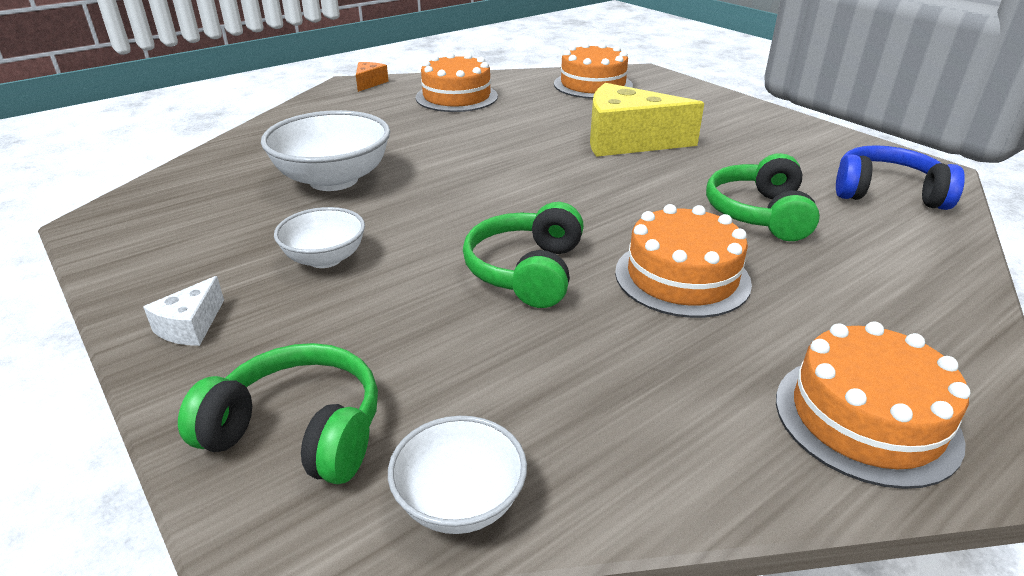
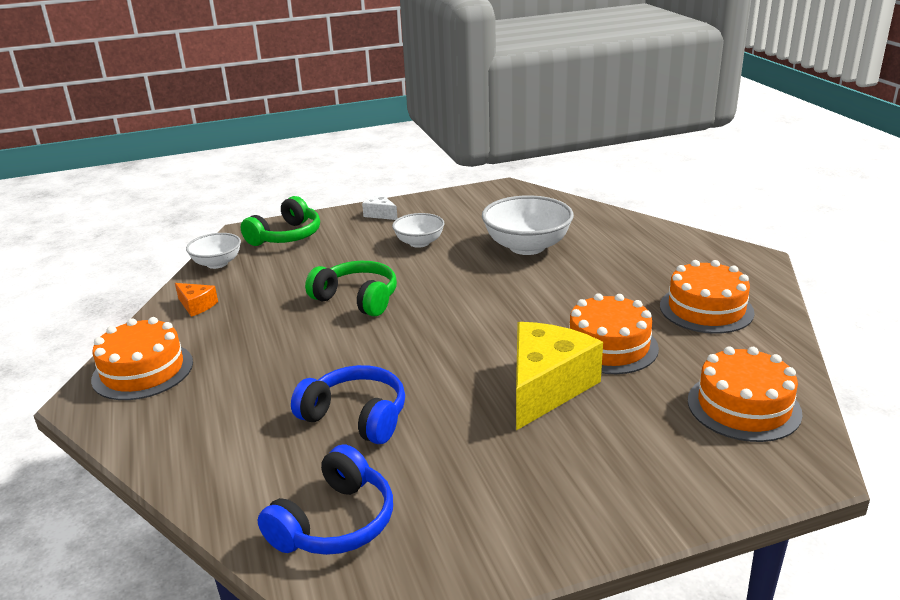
camera: 110 degrees right, 5 degrees down
(369, 83) = (757, 267): orange cheese -> orange cheese (196, 305)
(682, 277) = (305, 351): orange cake -> orange cake (608, 346)
(759, 214) = (356, 416): green headphones -> blue headphones

